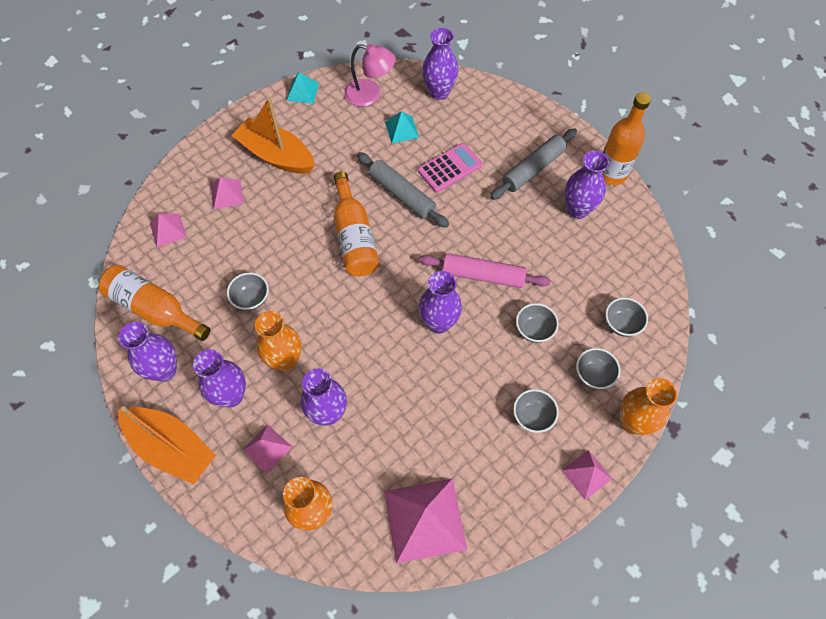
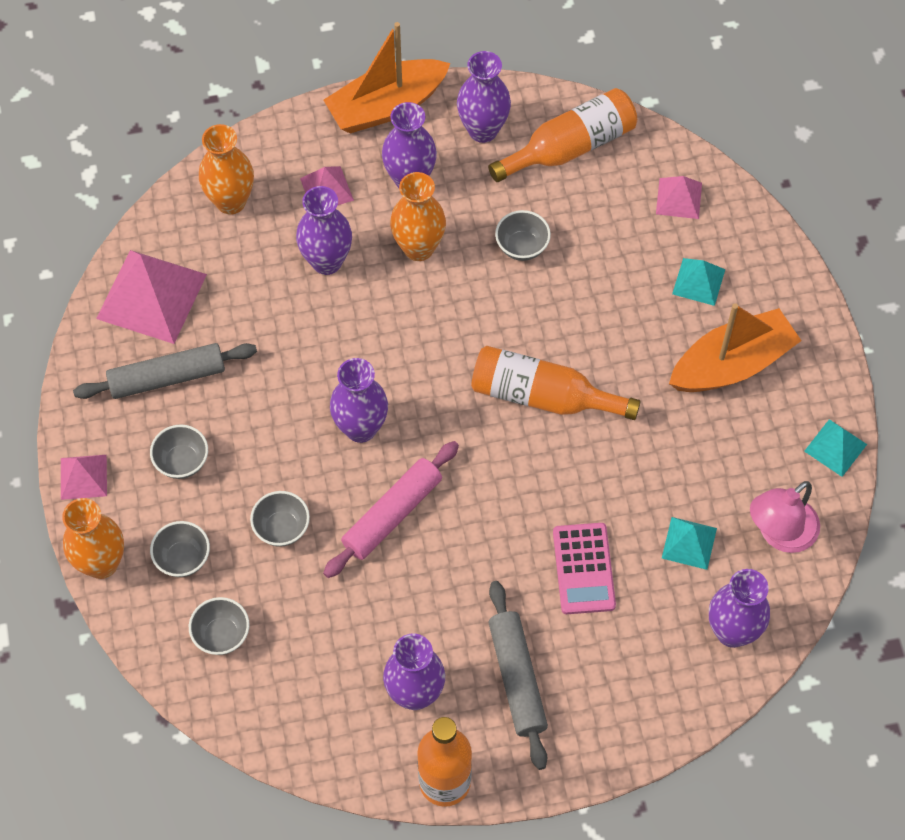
camera: 120 degrees right, 0 degrees up
(227, 194) = (698, 281): pink pyramid -> turquoise pyramid
(402, 194) = (575, 485): grey rolling pin -> grey rolling pin (167, 378)

